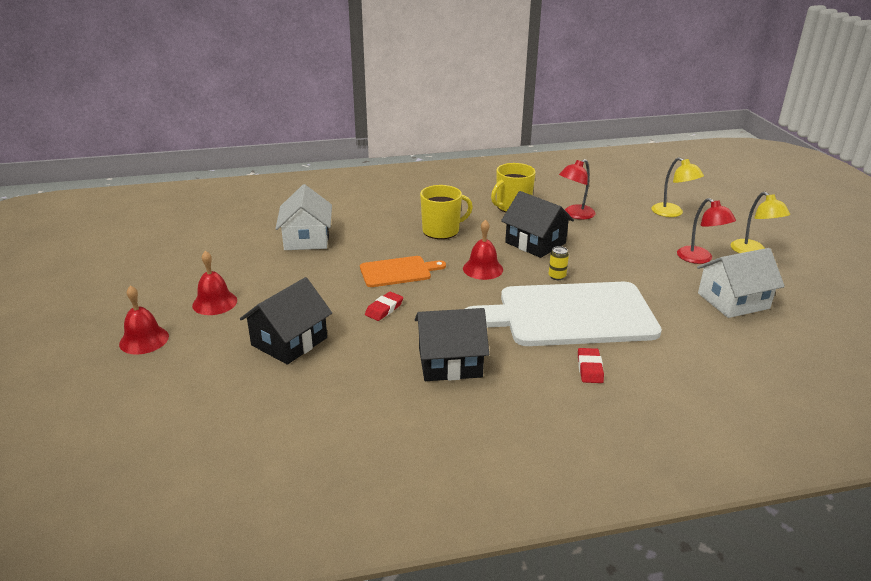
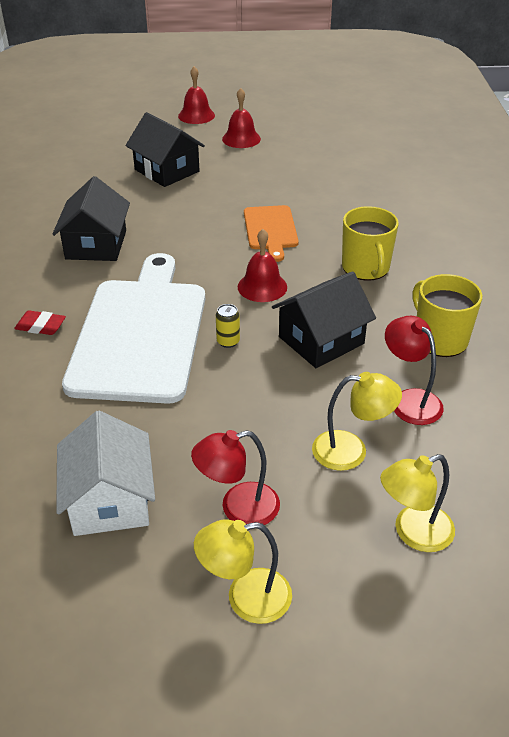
camera: 100 degrees right, 10 degrees up
(306, 239) = (355, 180): white house -> none
(384, 309) = (199, 217): red eraser -> none
(629, 229) = (351, 451): none -> yellow lamp

